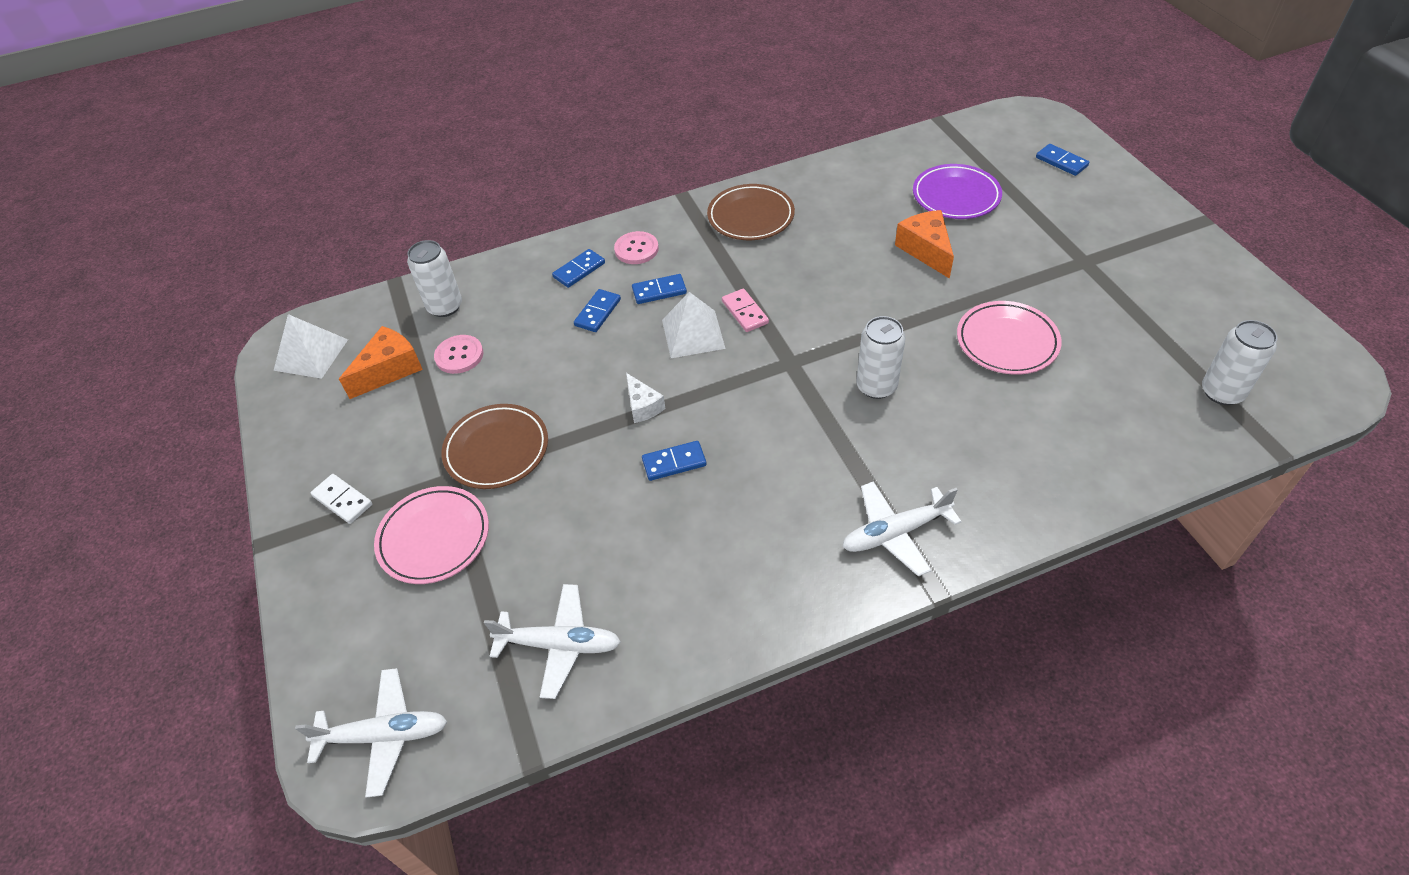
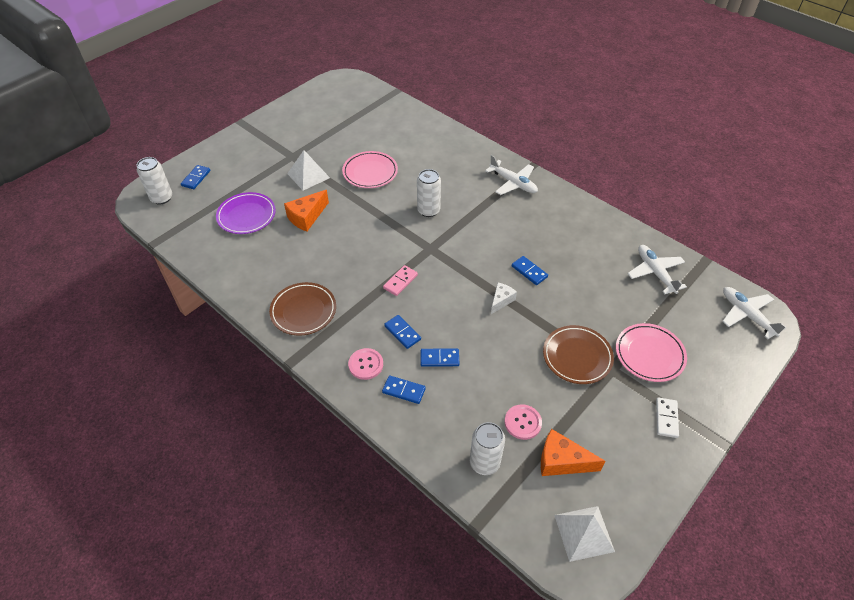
camera: 120 degrees left, 0 degrees up
(693, 334) = (432, 299): white pyramid -> white pyramid (308, 175)
(1222, 392) = (369, 106): white can -> white can (161, 198)

